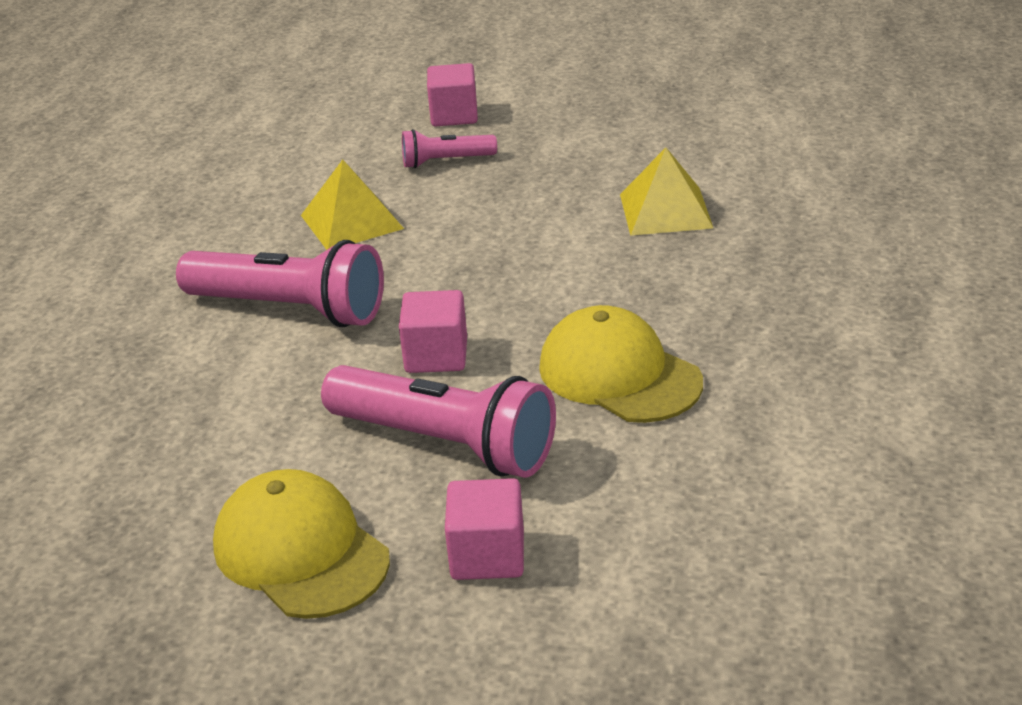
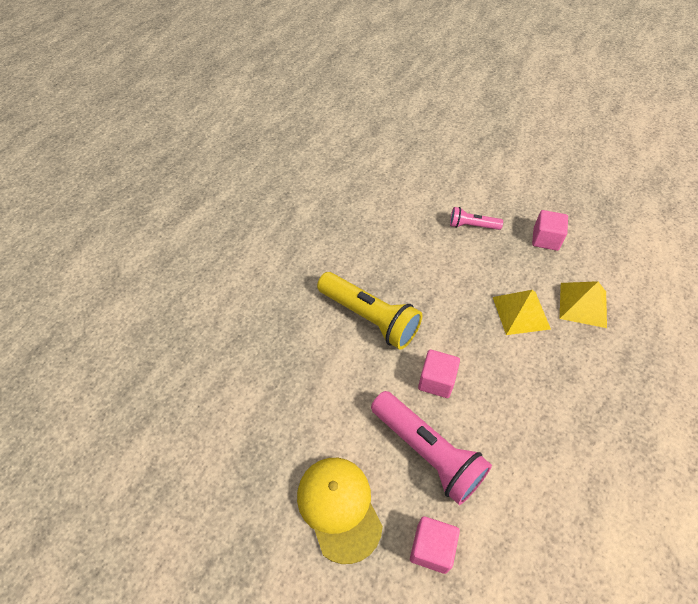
camera: 15 degrees right, 20 degrees up
(289, 309) = (369, 317): pink flashlight -> yellow flashlight
(351, 222) = (414, 259): yellow pyramid -> yellow pyramid (521, 312)
(454, 116) = (484, 189): pink cube -> pink cube (545, 239)
(619, 374) = (530, 430): yellow cap -> none

